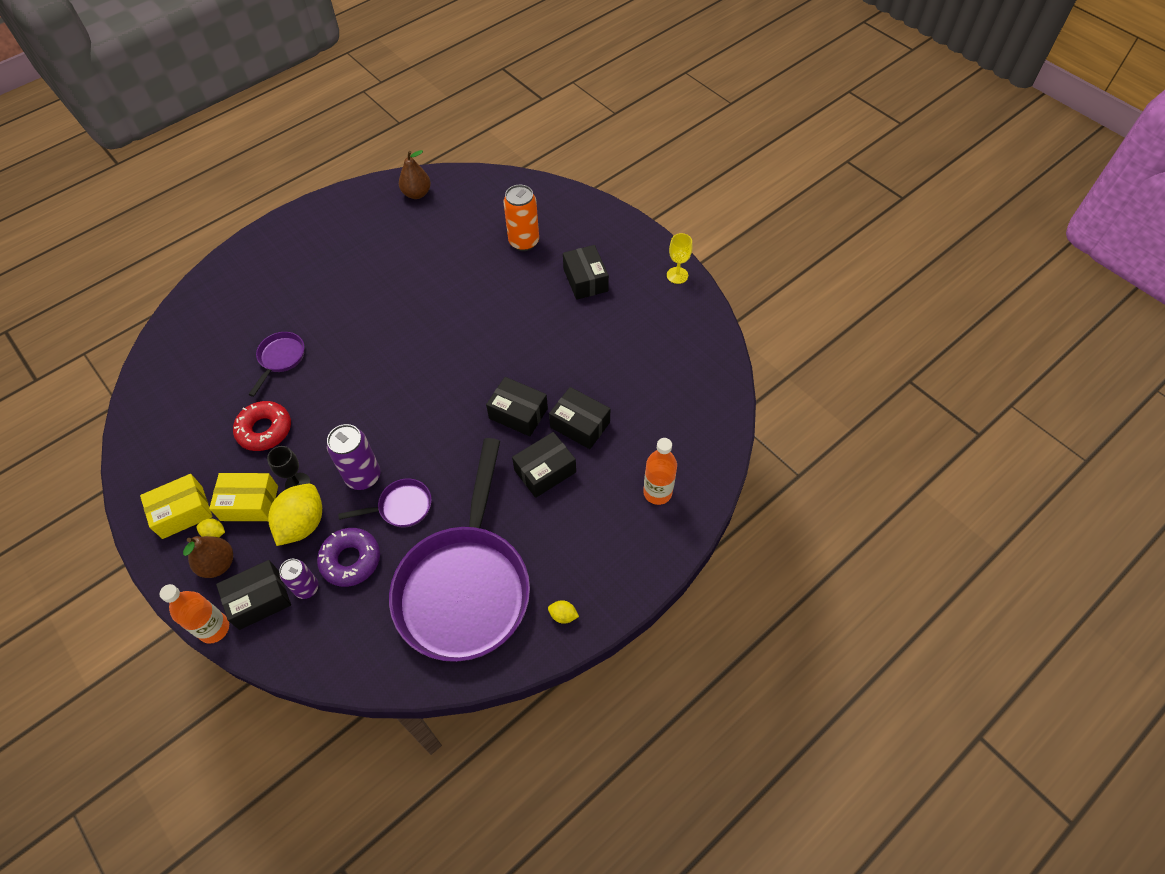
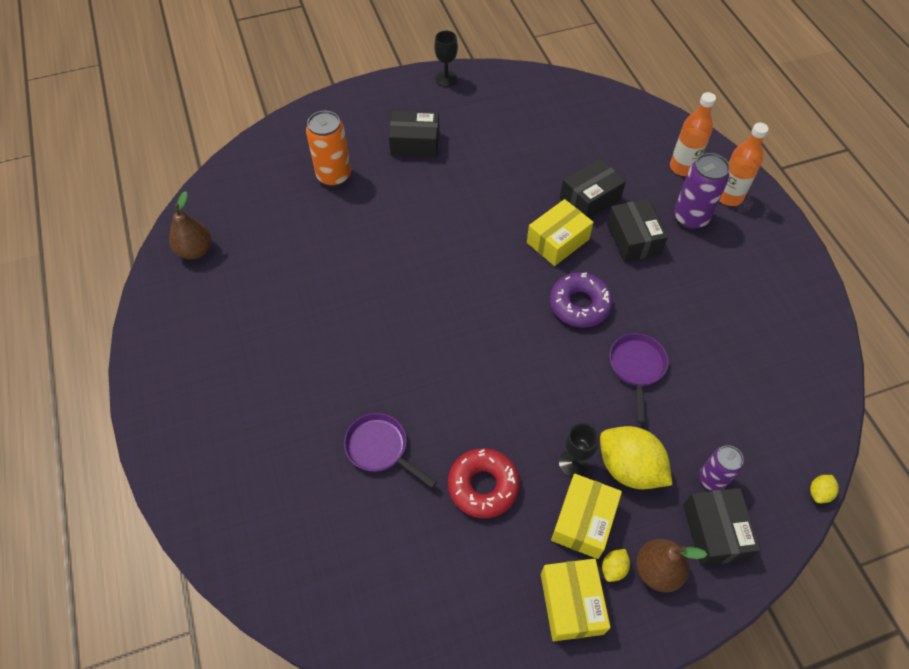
camera: 70 degrees left, 0 degrees up
(214, 628) = (741, 587): orange bottle -> orange bottle (729, 197)
(351, 560) = (688, 429): purple donut -> purple donut (579, 305)
(363, 476) = (586, 395): purple can -> purple can (690, 217)
(465, 586) = (743, 335): purple pan -> none
(518, 413) = (557, 241): black box -> yellow box
(563, 615) = (789, 268): yellow lemon -> yellow lemon (819, 493)
(677, 275) = (446, 79): yellow goblet -> black goblet

